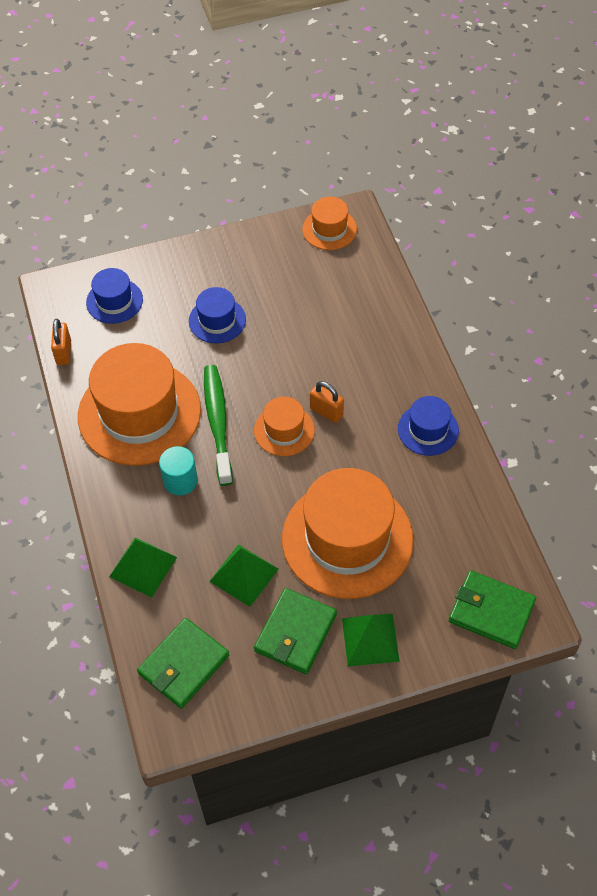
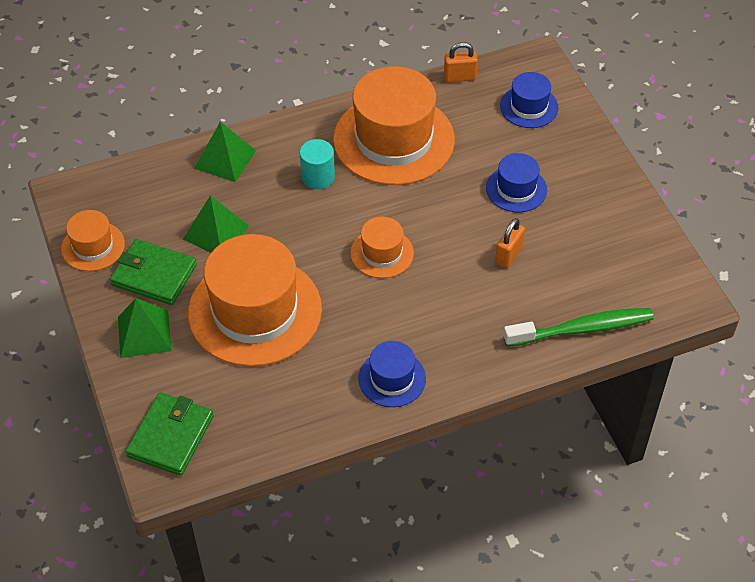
camera: 85 degrees right, 5 degrees down
(183, 664) = (127, 196): green wallet -> none
(217, 422) = (387, 199): green toothbrush -> green toothbrush (582, 329)
(326, 412) = (407, 287): orange padlock -> orange padlock (508, 255)
(329, 229) = (664, 279): orange hat -> orange hat (93, 246)

